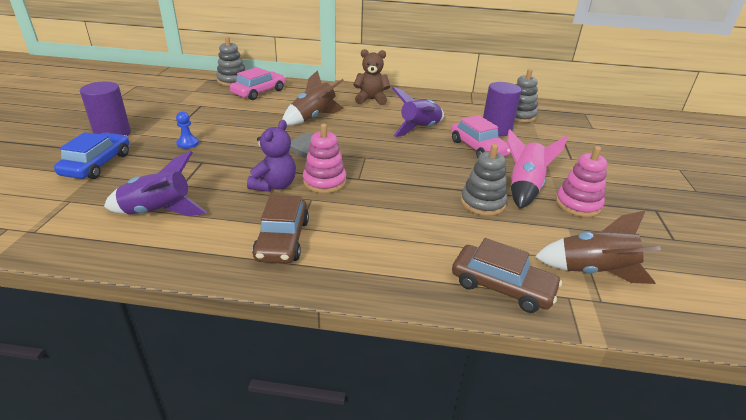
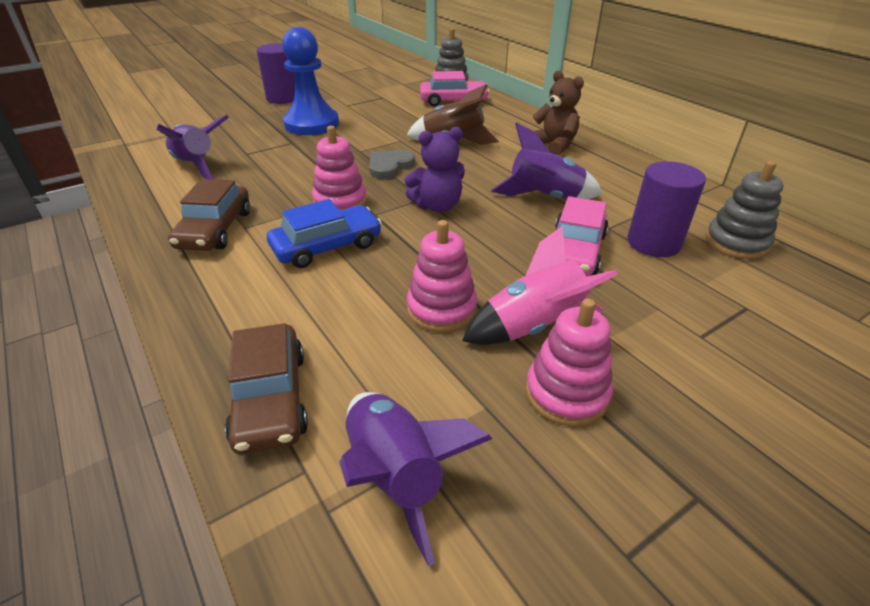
camera: 50 degrees right, 5 degrees up
(97, 164) = (233, 116): blue car -> blue car (327, 246)
(188, 143) = (312, 124): blue pawn -> blue pawn, size x2.44
(274, 185) = (299, 185): purple teddy bear -> purple teddy bear (437, 206)
(282, 239) = (215, 229): brown car -> brown car turned 45 degrees counterclockwise
(482, 203) = (441, 309): grey stacking toy -> pink stacking toy
(593, 271) = (396, 475): brown rocket -> purple rocket

